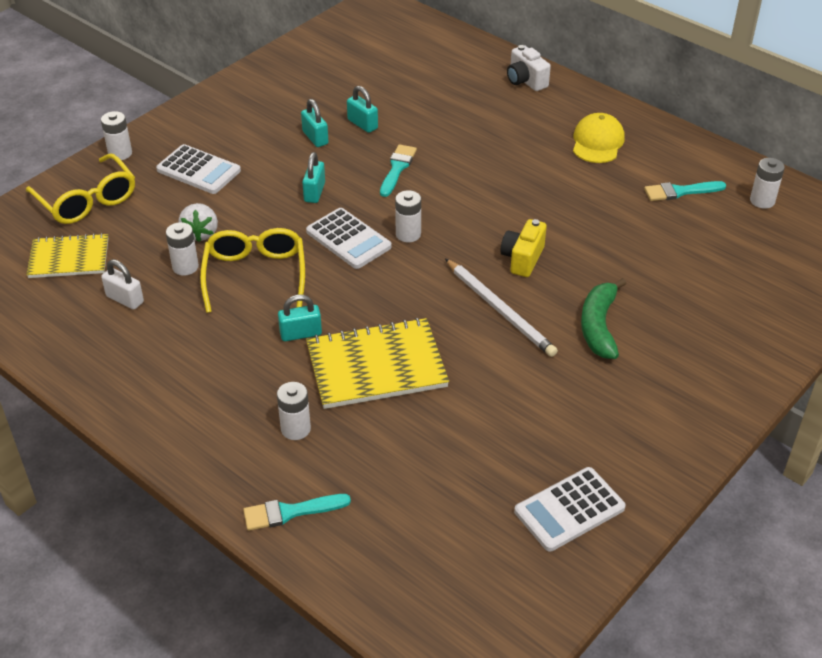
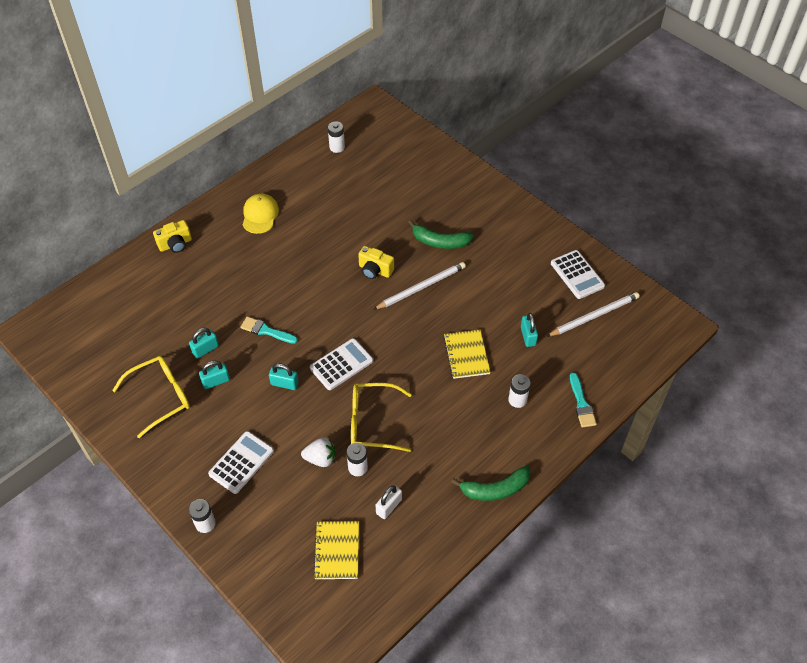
camera: 85 degrees left, 10 degrees up
(87, 200) = (266, 544): yellow glasses -> yellow glasses (161, 397)
(140, 406) = (495, 489): none -> green banana
(300, 334) = (434, 395): turquoise padlock -> turquoise padlock (528, 336)
(376, 366) = (466, 355): yellow notebook -> yellow notebook, size x0.65
(408, 234) = (341, 329): white battery -> none
(478, 534) = (594, 316): none -> white pencil
(525, 81) = (175, 244): white camera -> yellow camera
(597, 142) = (260, 215): yellow cap -> yellow cap turned 75 degrees clockwise
(680, 192) = (321, 183): turquoise brush -> none

